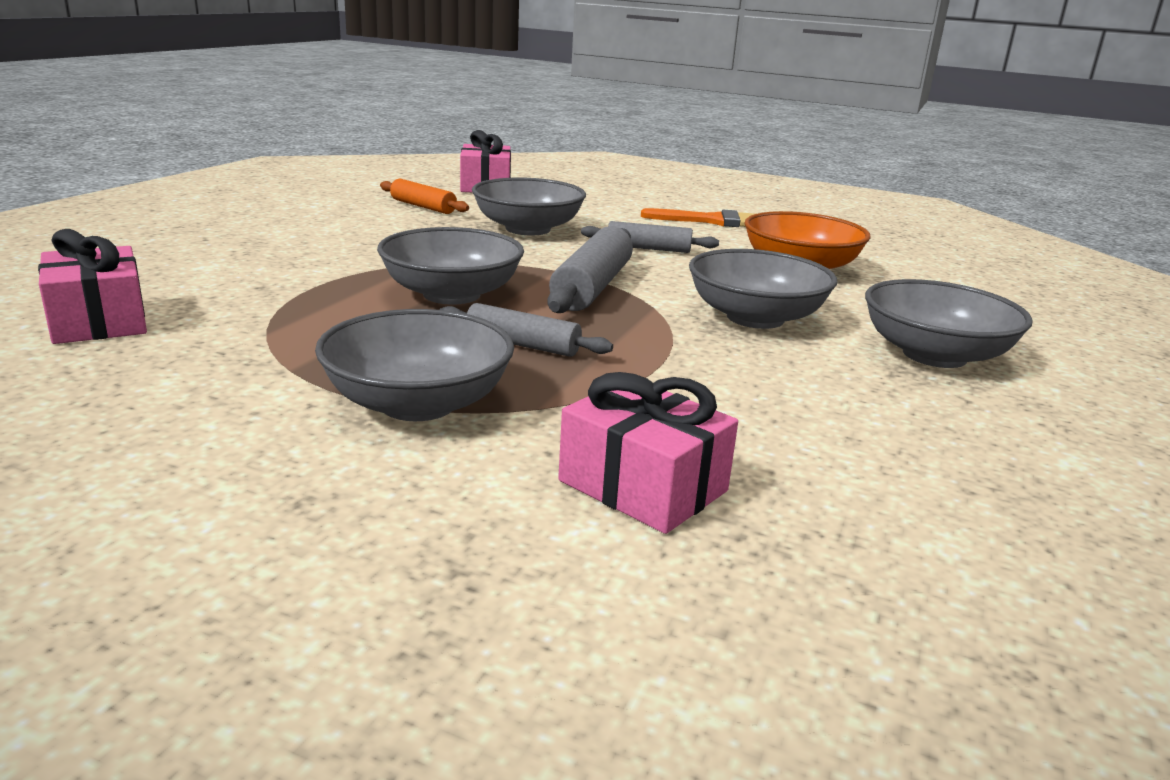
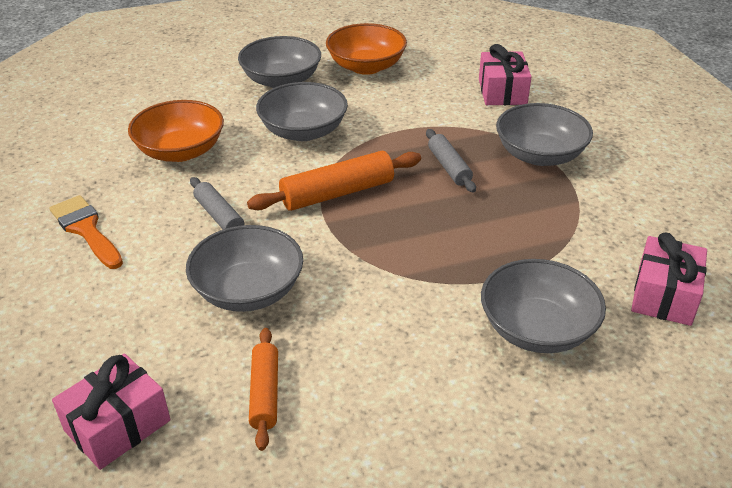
camera: 130 degrees left, 15 degrees up
(451, 294) = (429, 226): grey bowl -> grey bowl (537, 329)
(592, 287) = (337, 193): grey rolling pin -> orange rolling pin
(921, 424) = (366, 66): none -> orange bowl

